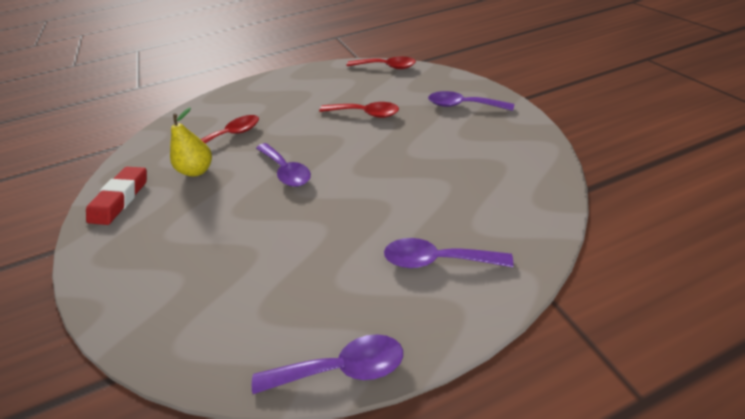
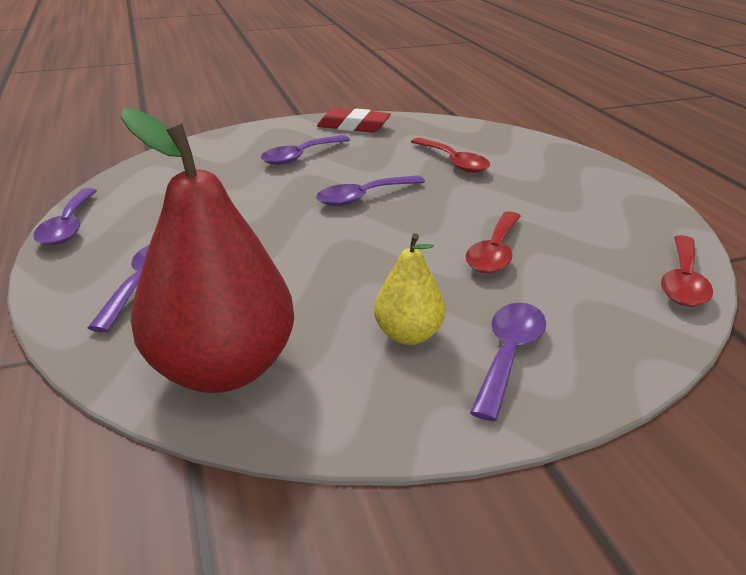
camera: 90 degrees right, 10 degrees down
(189, 221) = (300, 156): none -> purple spoon
(197, 171) = (386, 153): yellow pear -> yellow pear (408, 335)
(519, 191) = (222, 369): none -> red pear

